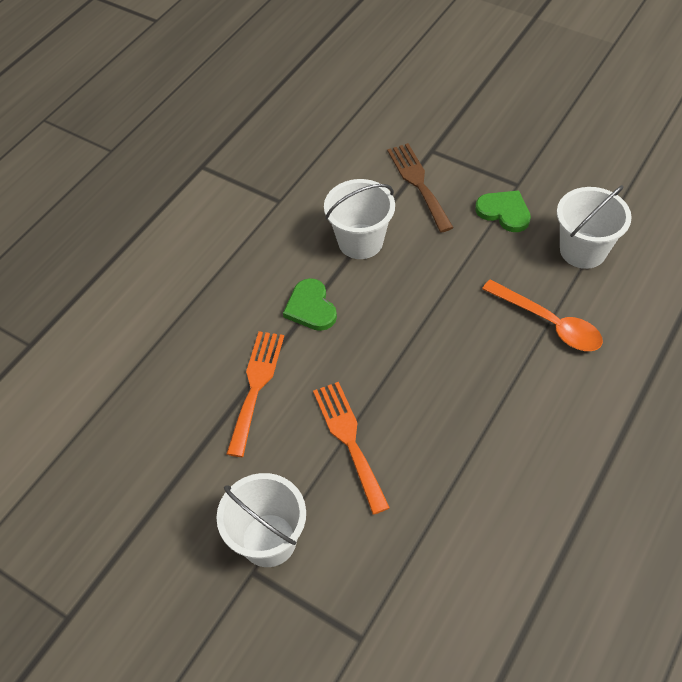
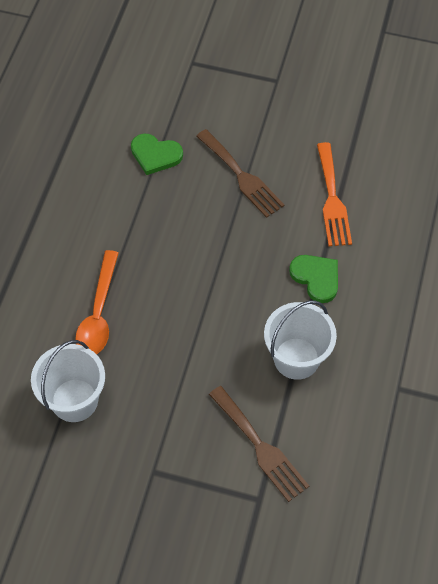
camera: 160 degrees right, 5 degrees up
(269, 540) = (274, 100): white bucket -> none
(349, 440) = (241, 176): orange fork -> brown fork
(504, 212) = (161, 430): green heart -> green heart (155, 155)
(549, 323) = (99, 313): orange spoon -> orange spoon turned 105 degrees counterclockwise

